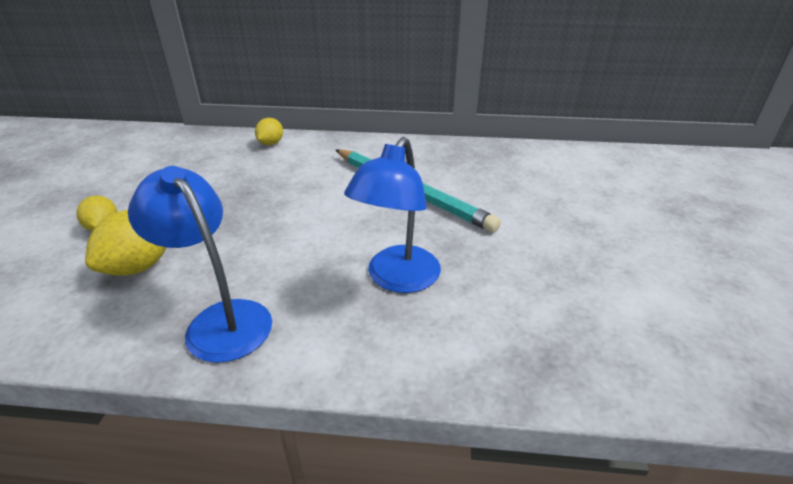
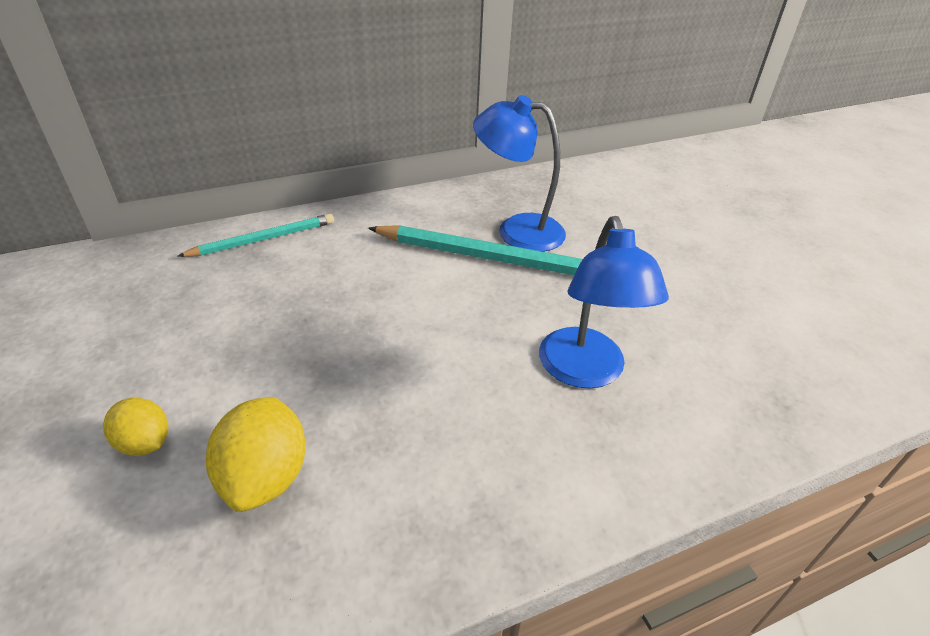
camera: 30 degrees left, 5 degrees up
(220, 320) = (447, 500): blue lamp -> blue lamp (517, 230)
(271, 143) = (263, 239): yellow lemon -> turquoise pencil

